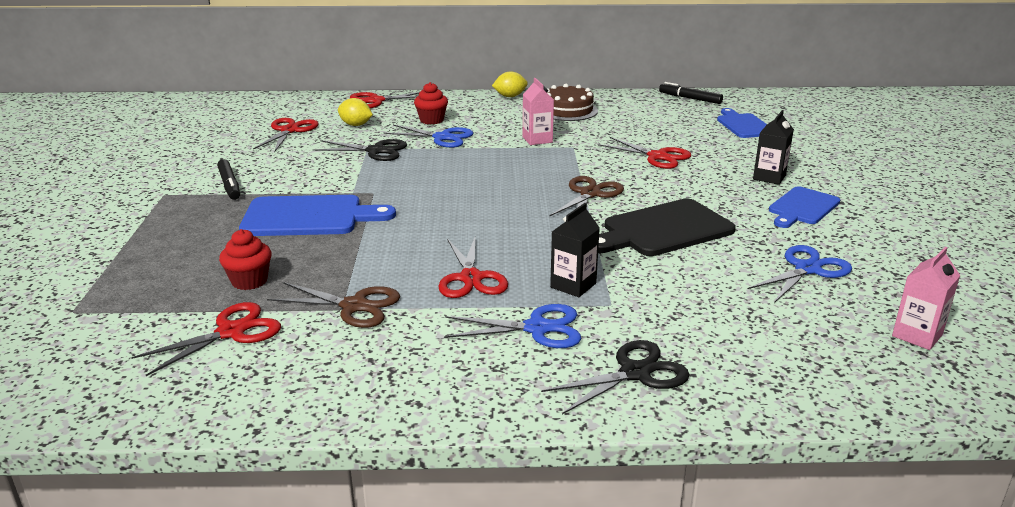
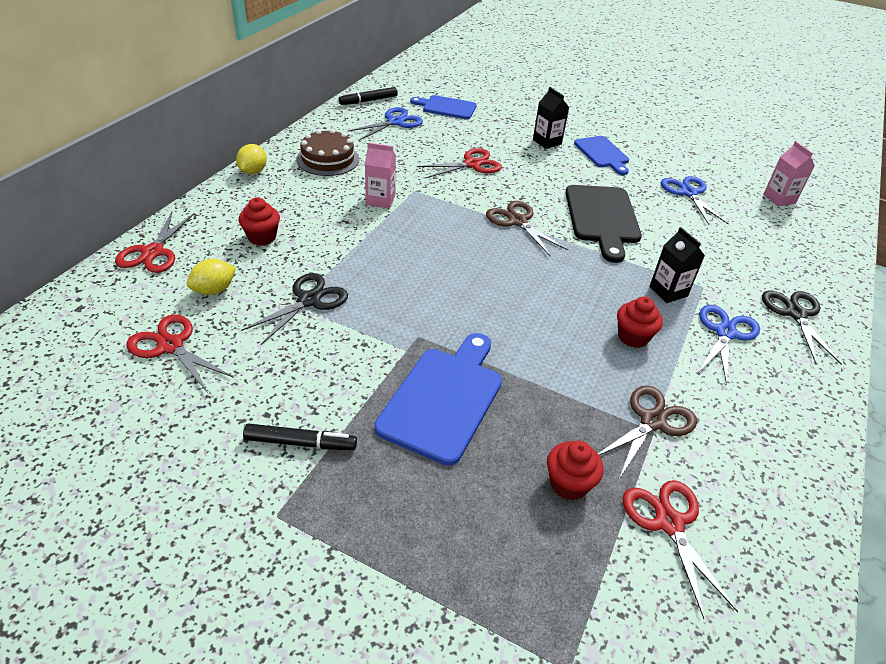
camera: 65 degrees left, 15 degrees up
(442, 138) = (318, 247): blue scissors -> blue scissors (395, 122)
(470, 278) = (633, 337): red scissors -> red cupcake

